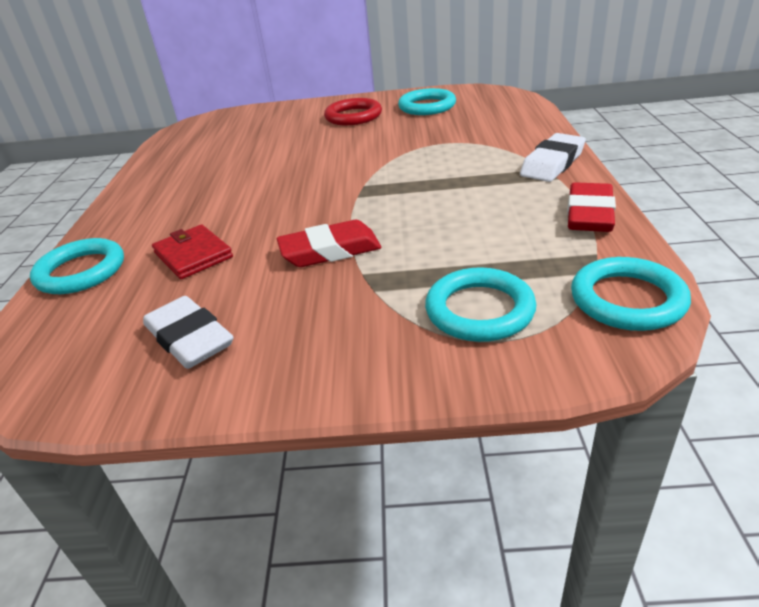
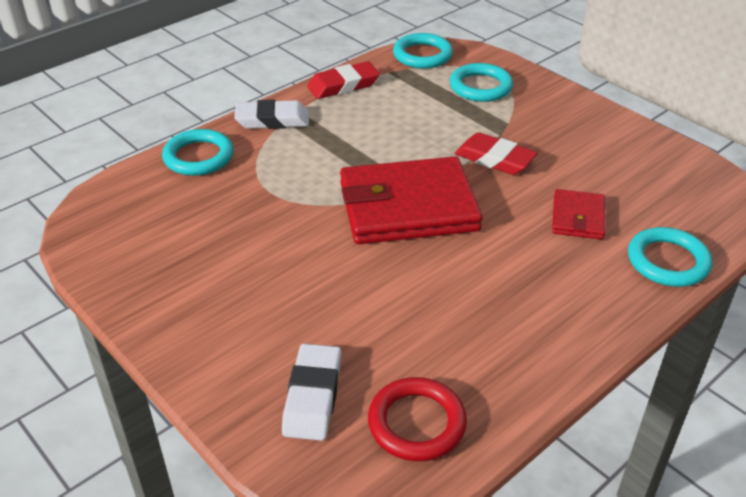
camera: 135 degrees left, 5 degrees up
(189, 338) = (626, 160): white eraser -> white eraser (313, 396)
(340, 186) = (408, 207): none -> red wallet
(353, 116) = (232, 299): red ring -> red ring (416, 423)
(427, 106) = (163, 250): turquoise ring -> turquoise ring (198, 157)

